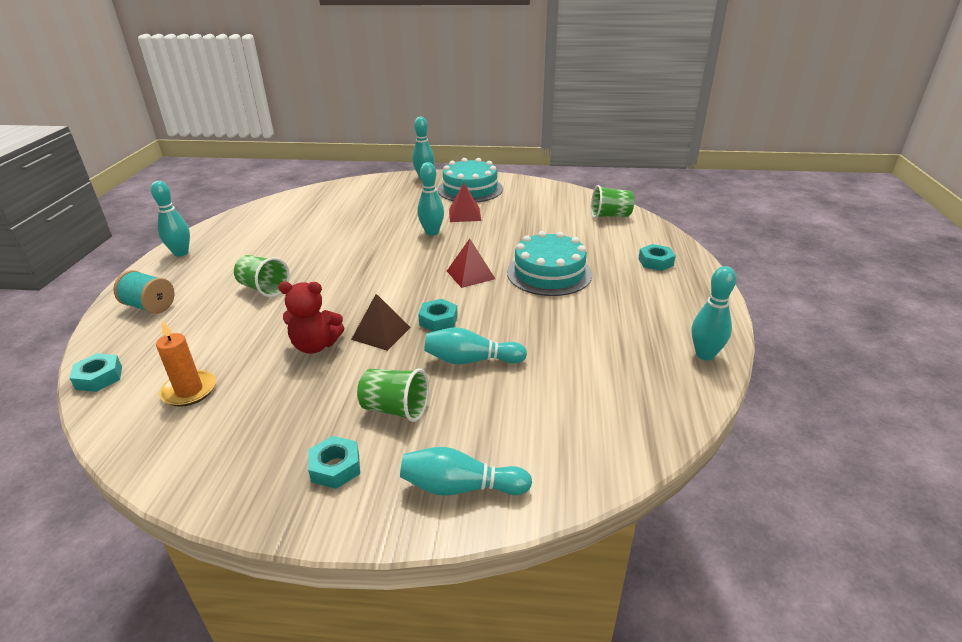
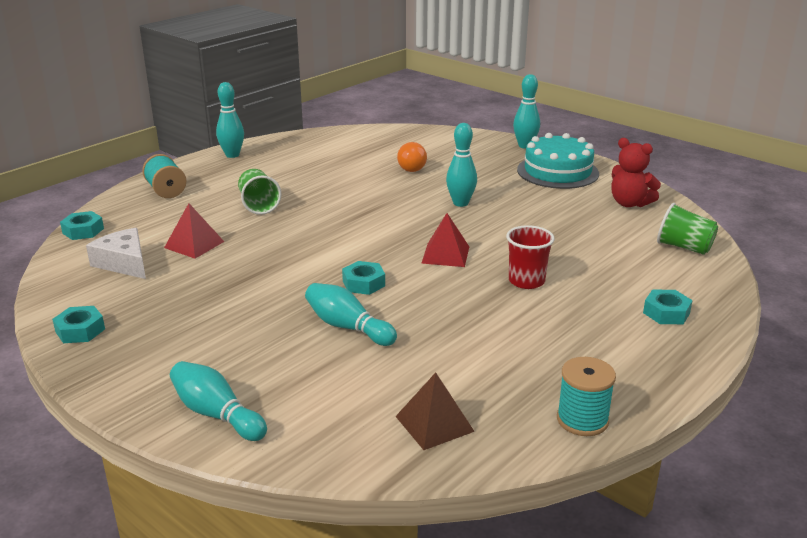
camera: 35 degrees right, 5 degrees down
(189, 391) = (124, 263): orange candle -> white cheese
(315, 345) = (243, 265): red teddy bear -> red teddy bear (629, 203)
(335, 467) = (152, 358): turquoise nut -> turquoise nut (80, 330)
(359, 217) = (411, 167): none -> orange light bulb
(381, 333) = (303, 275): brown pyramid -> brown pyramid (434, 423)
(395, 409) = (241, 337): green cup -> none
(464, 214) = (517, 196): red pyramid -> red pyramid (194, 244)
(549, 273) = (526, 281): turquoise cake -> red cup
(705, 355) = (582, 420): turquoise bowling pin -> turquoise spool

